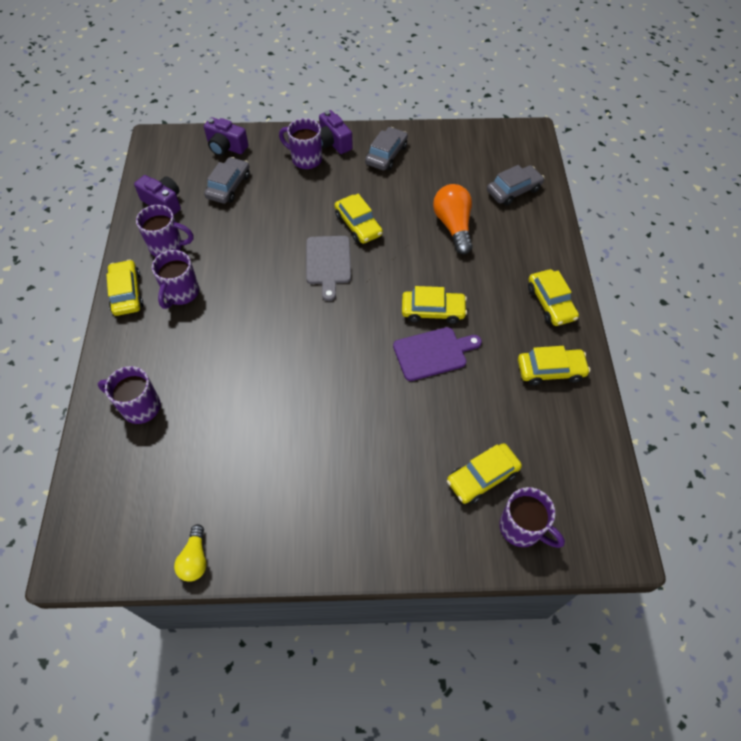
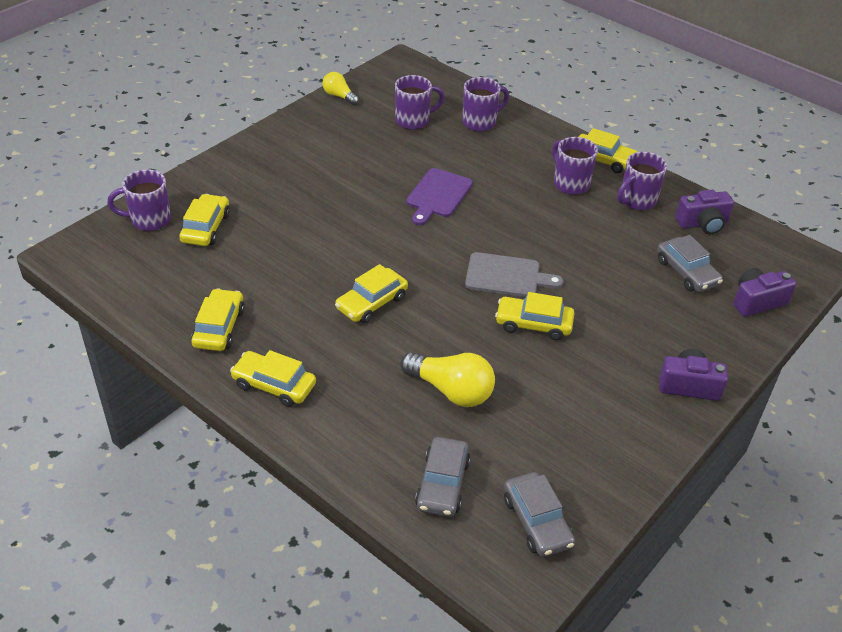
camera: 130 degrees right, 15 degrees down
(305, 159) = (679, 347): purple mug -> purple mug (414, 120)
(328, 263) = (507, 276): grey cutting board -> grey cutting board turned 150 degrees clockwise
(386, 155) = (621, 416): grey car -> grey car (537, 521)
(433, 353) = (332, 274): purple cutting board -> purple cutting board (437, 195)
(453, 226) = (451, 390): orange light bulb -> yellow light bulb
(550, 370) = (219, 327): yellow car -> yellow car turned 150 degrees clockwise

